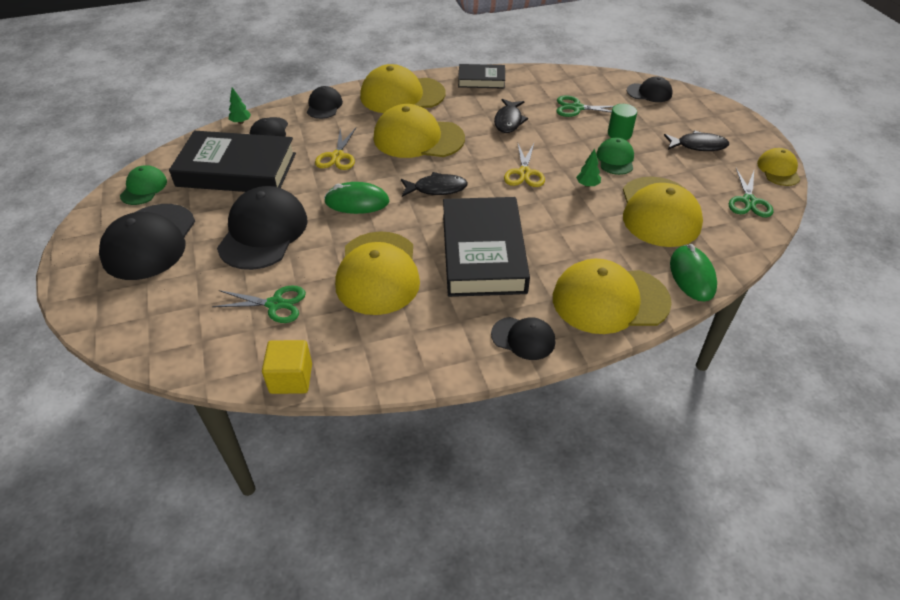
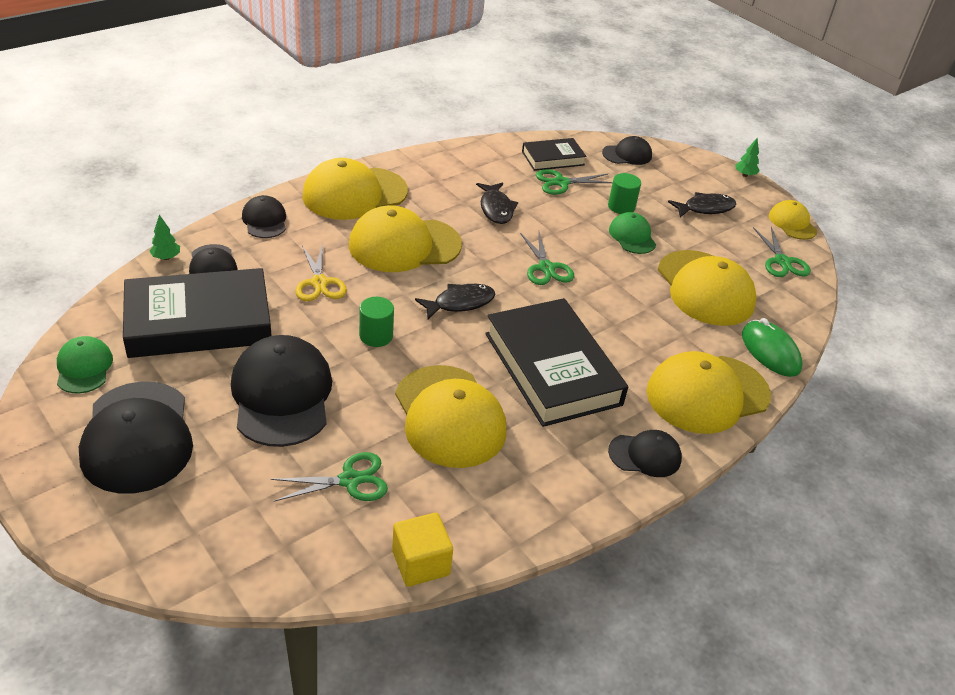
camera: 25 degrees left, 5 degrees down
(357, 202) = (376, 336): green mouse -> green cylinder
(481, 80) = (438, 162): black book -> black book (553, 158)
(524, 173) = (546, 268): yellow scissors -> green scissors
(587, 185) = (619, 270): green tree -> green tree (745, 175)

